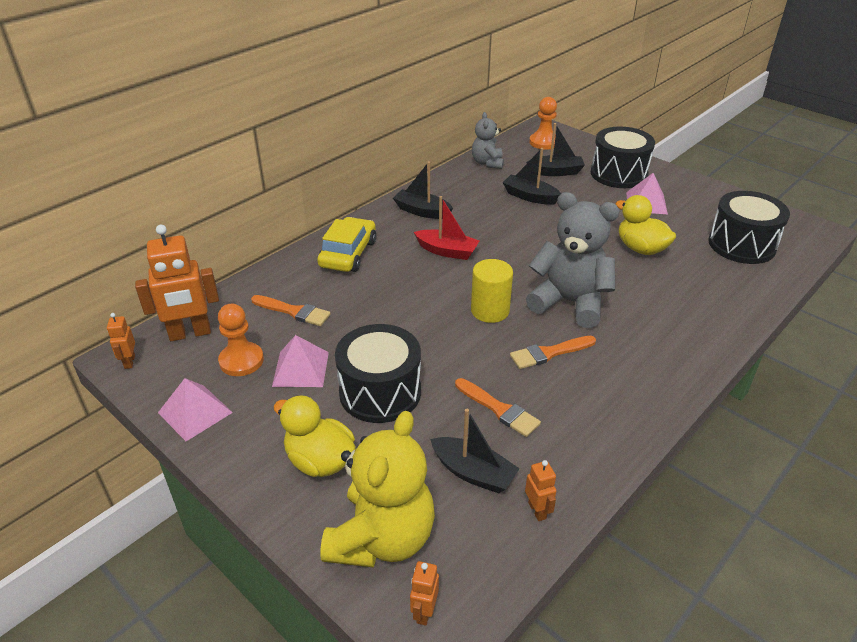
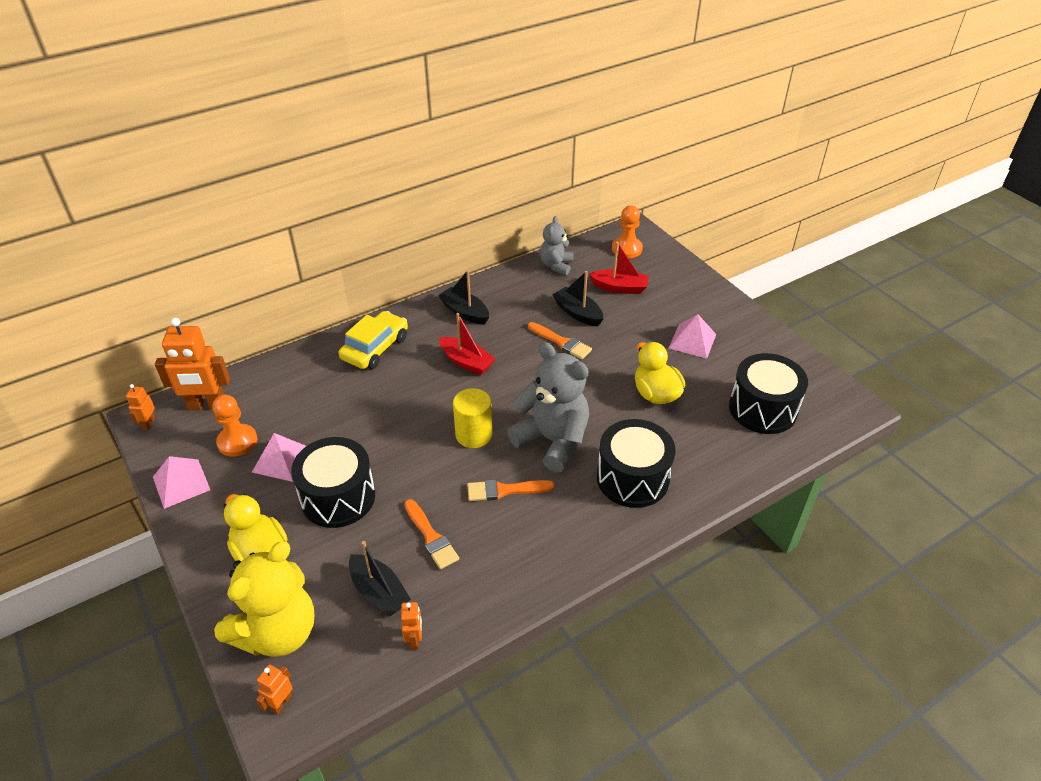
camera: 15 degrees right, 5 degrees up
(294, 311) = (301, 400): orange brush -> orange brush (561, 342)
(555, 172) = (619, 288): black boat -> red boat
(618, 174) = (683, 300): black drum -> black drum (632, 478)

